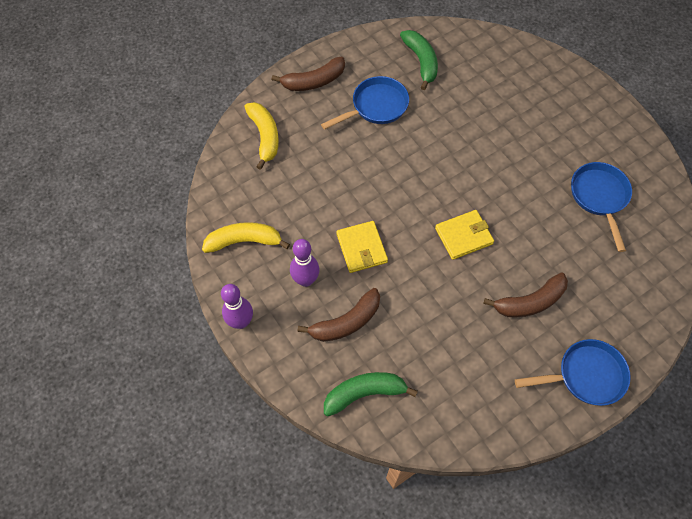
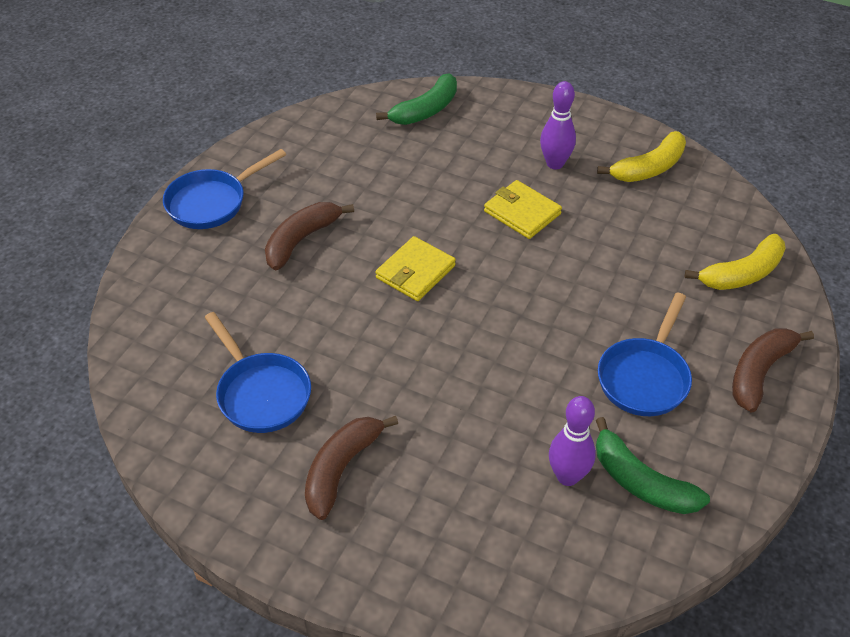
camera: 150 degrees right, 15 degrees down
(241, 322) = (584, 111): purple bowling pin -> purple bowling pin (567, 476)
(265, 137) = (742, 274): yellow banana -> yellow banana turned 75 degrees counterclockwise
(346, 322) = (485, 149): brown banana -> brown banana (341, 469)

